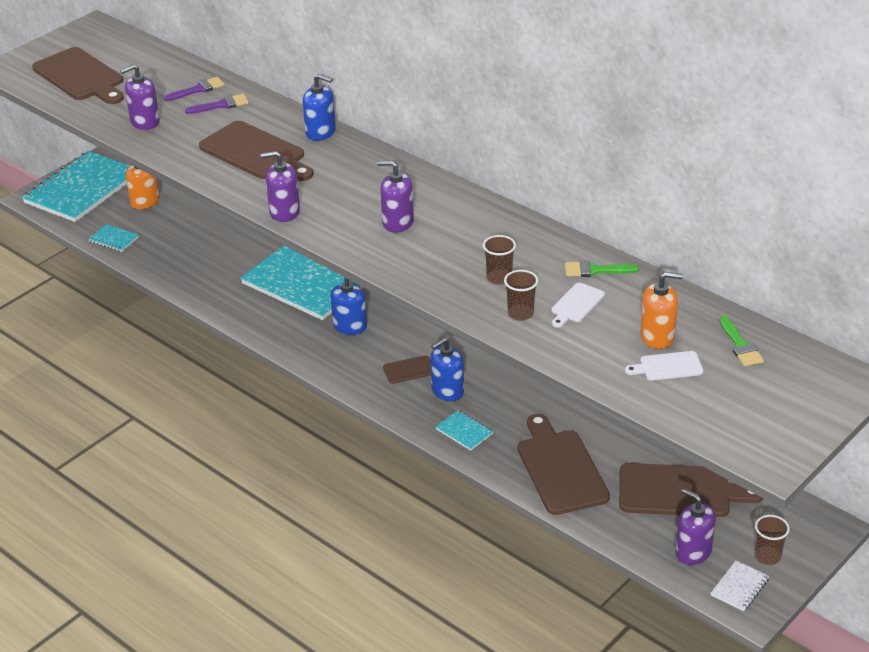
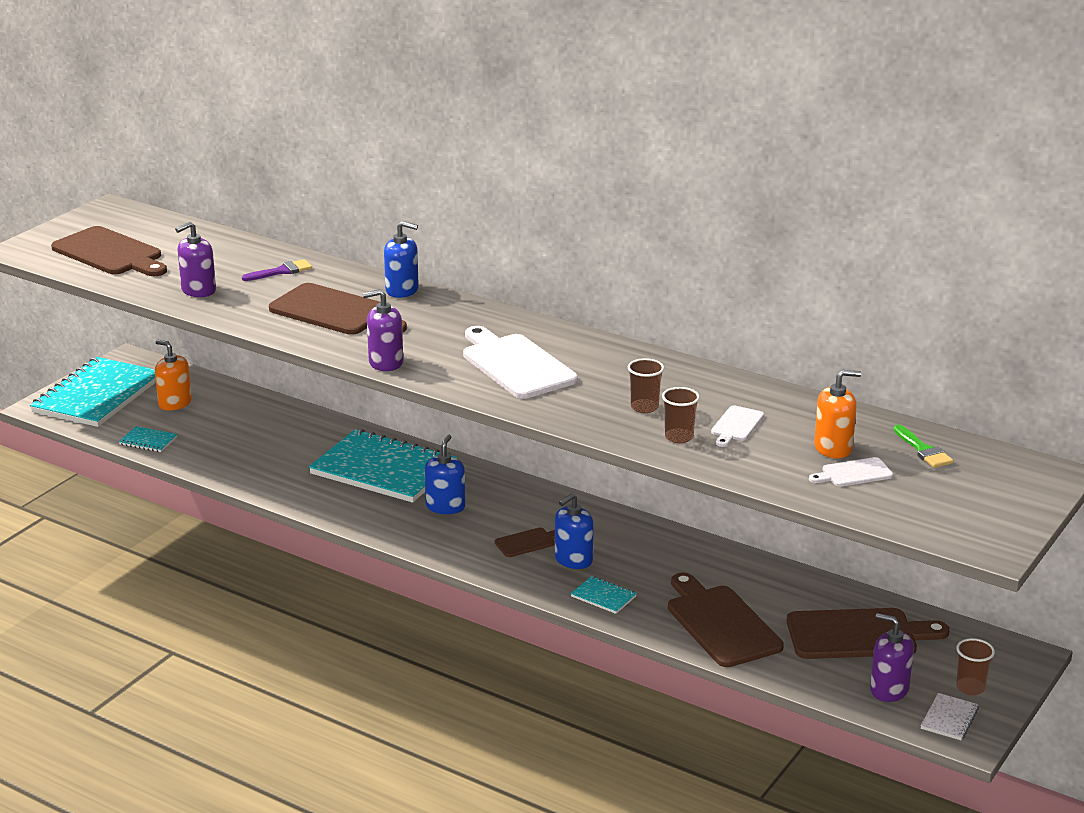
camera: 10 degrees left, 10 degrees down
(198, 89) = (250, 259): purple brush -> none
(397, 222) = (515, 365): purple soap dispenser -> white cutting board
(595, 270) = (746, 394): green brush -> none

